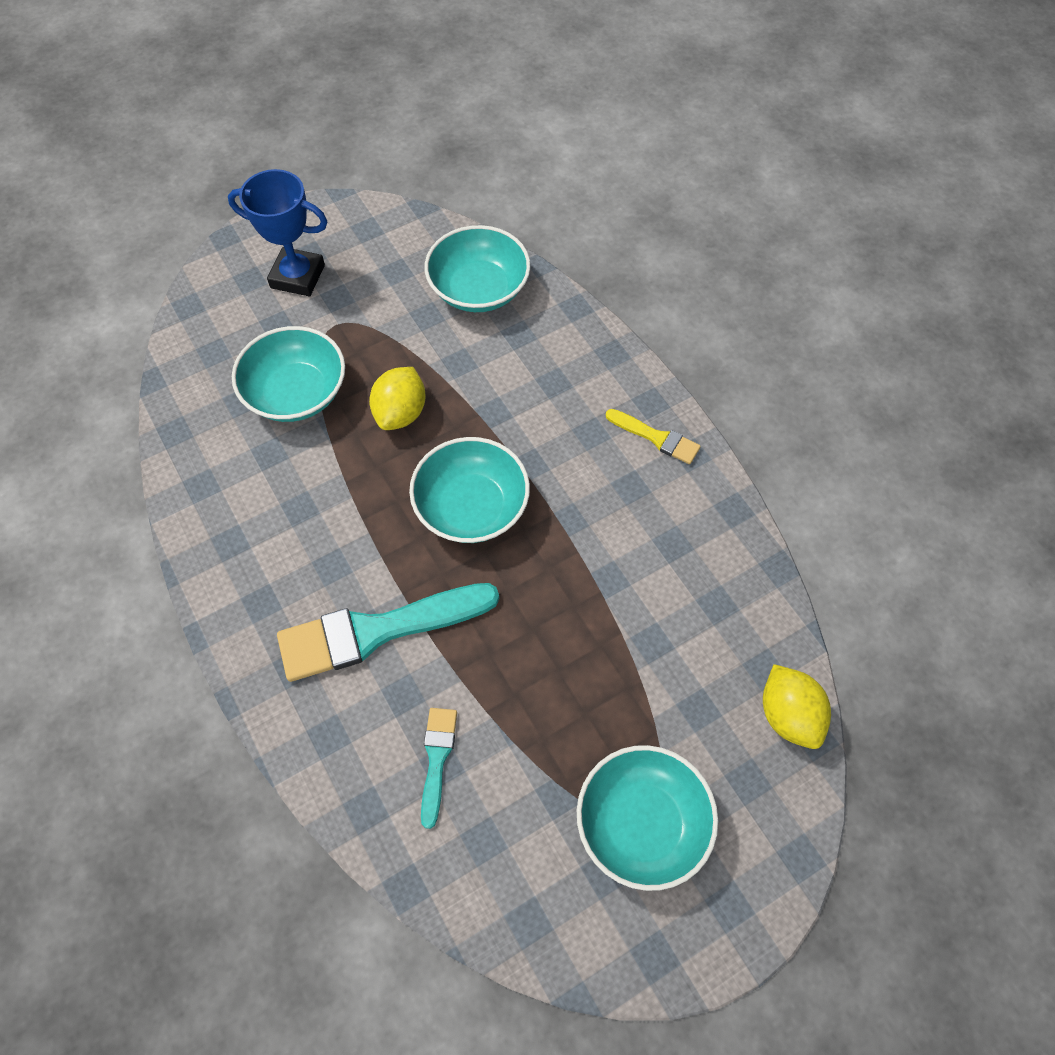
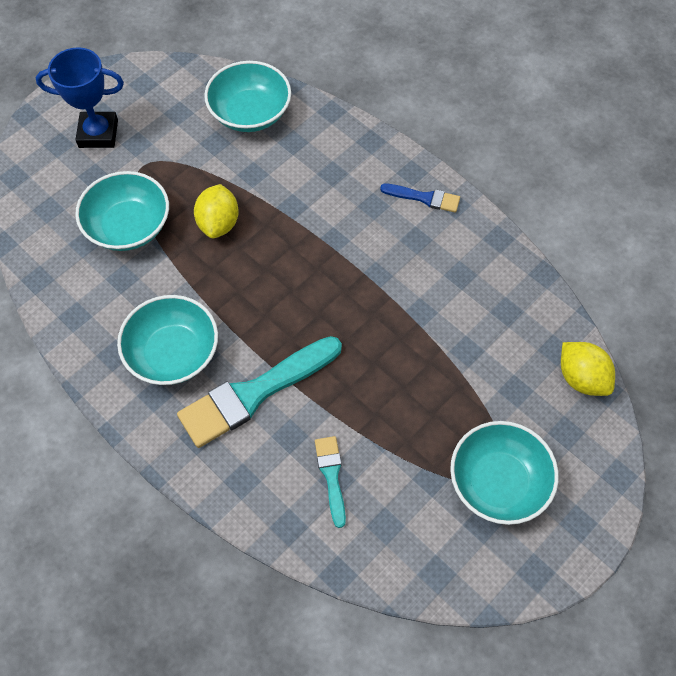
camera: 15 degrees left, 0 degrees up
(471, 507) = (298, 282): turquoise bowl -> turquoise bowl (173, 353)
(656, 437) = (424, 198): yellow brush -> blue brush

